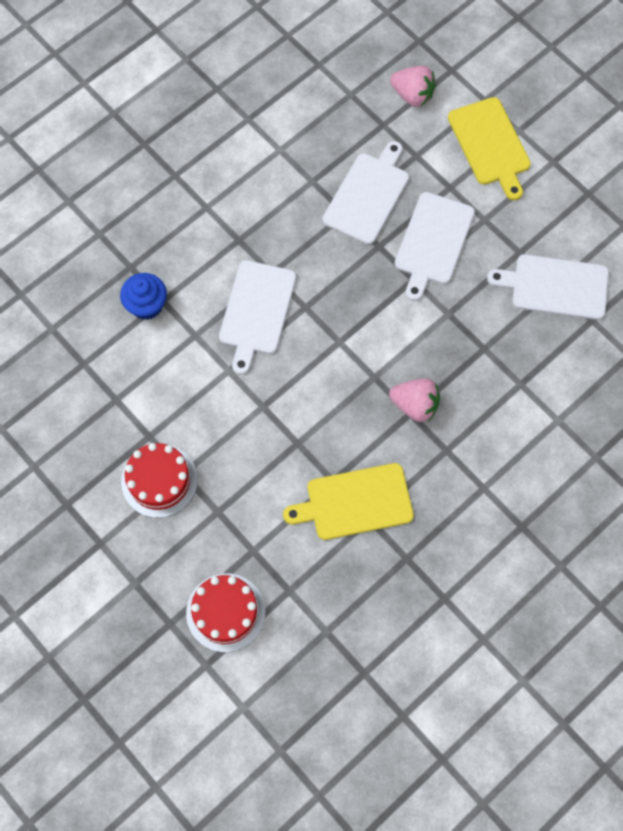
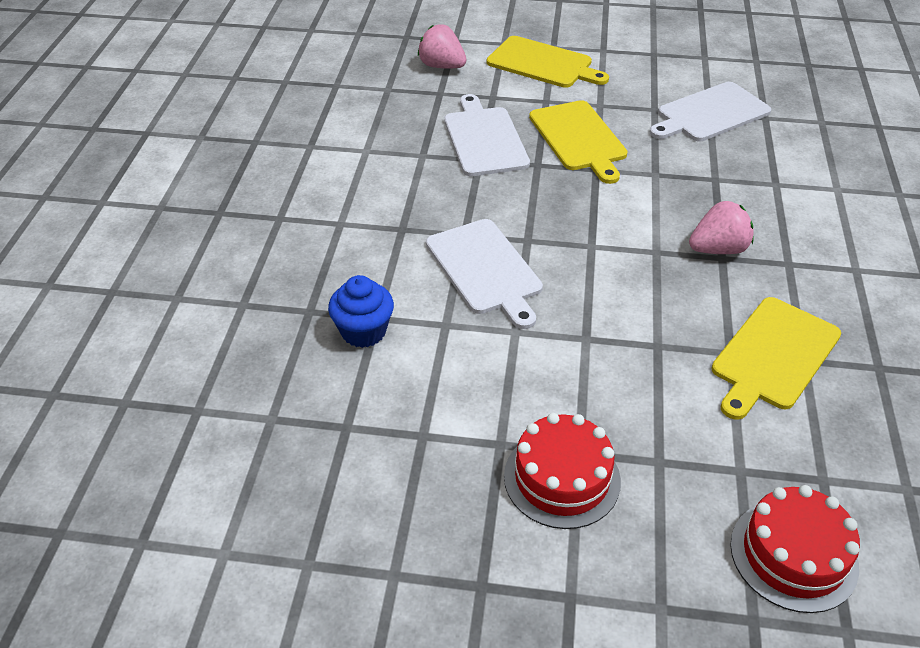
camera: 40 degrees left, 25 degrees down
(412, 95) = (442, 66): pink strawberry -> pink strawberry turned 135 degrees counterclockwise
(433, 242) = (579, 138): white cutting board -> yellow cutting board

